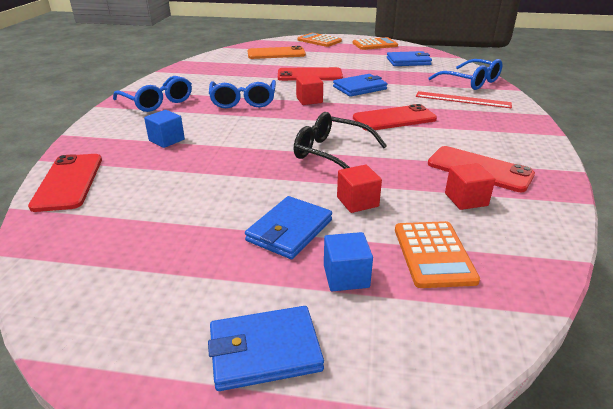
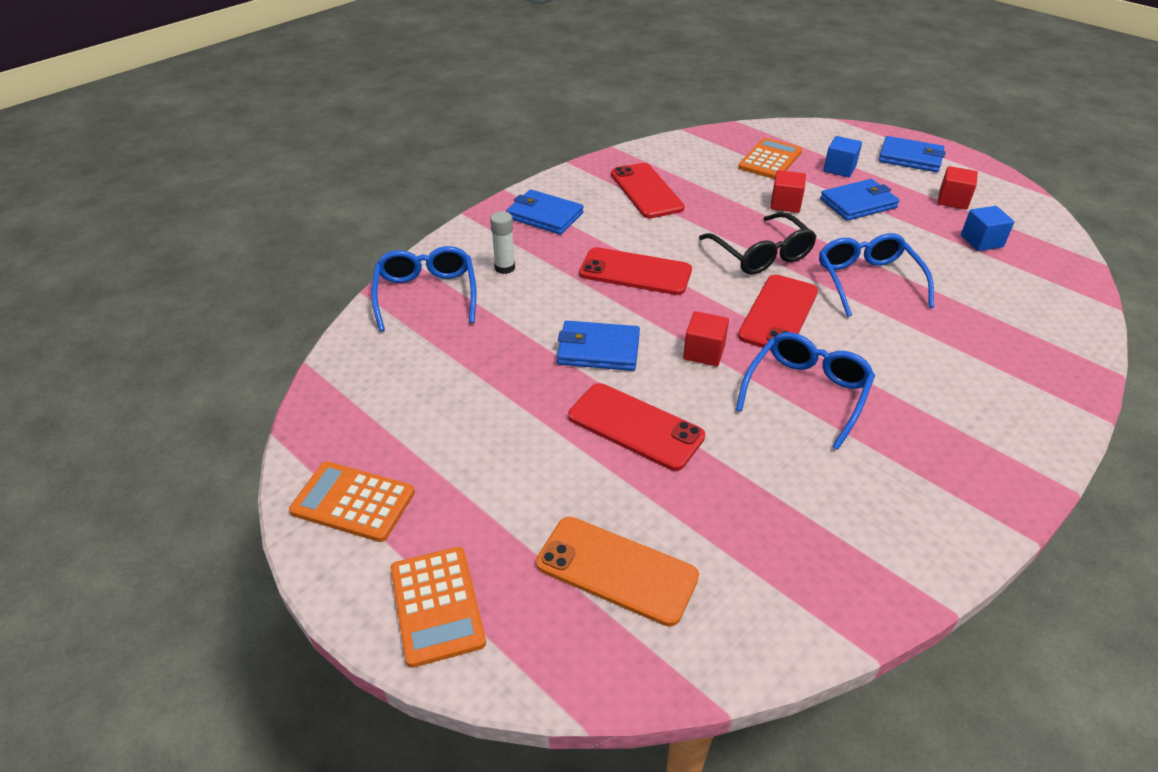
camera: 145 degrees left, 10 degrees up
(68, 182) = (1067, 321): red phone -> red phone (778, 314)
(157, 102) = (956, 454): blue glasses -> blue glasses (867, 281)
(166, 140) = (949, 347): blue cube -> blue cube (981, 241)
(408, 61) = (410, 392): blue wallet -> blue wallet (544, 216)
(462, 100) = (505, 268): red ruler -> white glue stick
(466, 199) = (697, 177): red cube -> red cube (953, 200)

